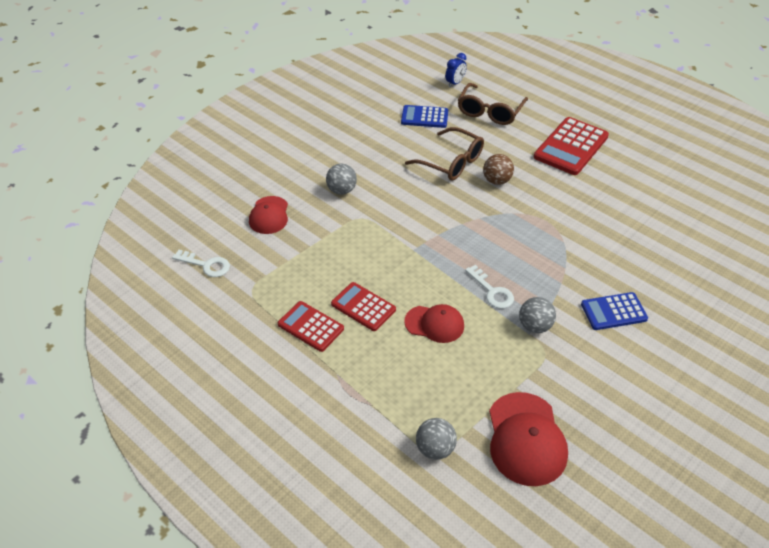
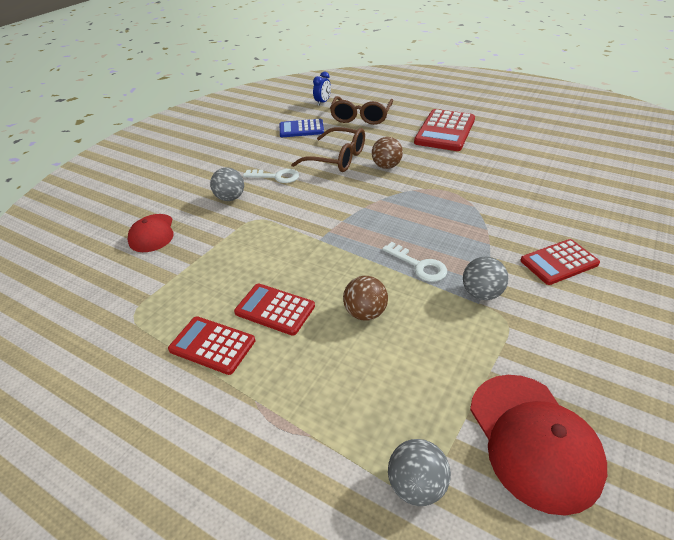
camera: 10 degrees left, 5 degrees down
(206, 265) = (75, 297): white key -> white key (276, 176)
(434, 324) = (365, 313): red cap -> brown ball
(613, 311) = (559, 262): blue calculator -> red calculator

